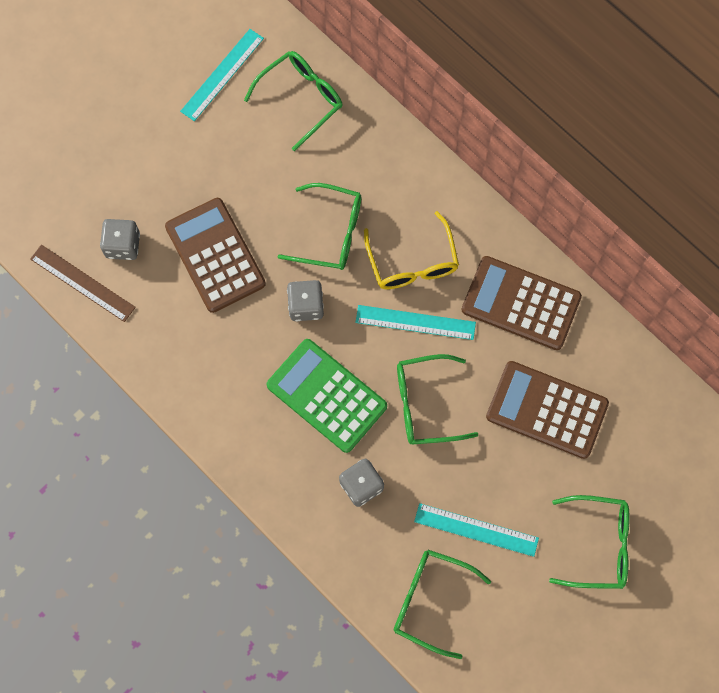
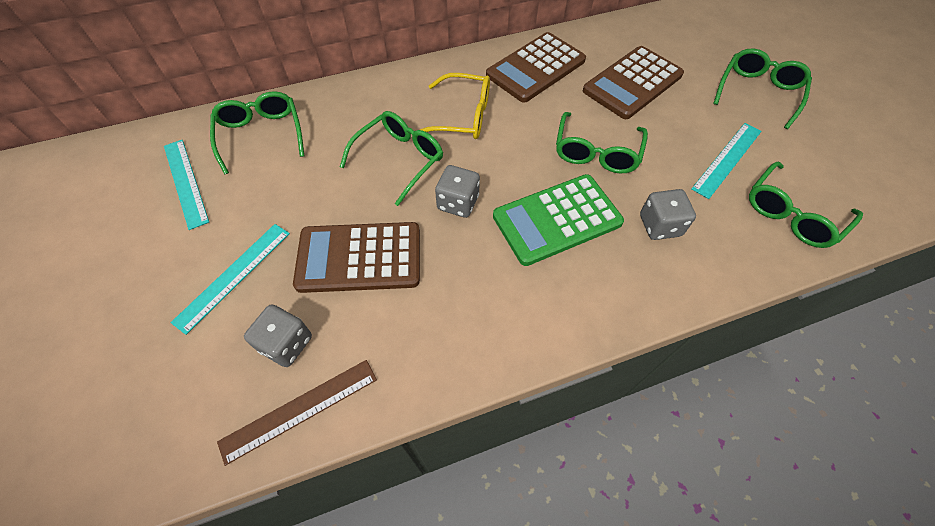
camera: 65 degrees left, 15 degrees down
(415, 322) = (517, 133): turquoise ruler -> turquoise ruler (233, 276)

